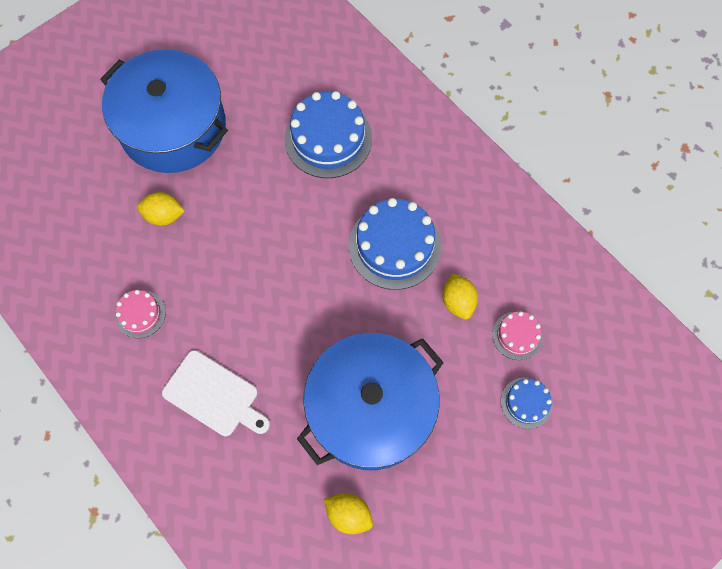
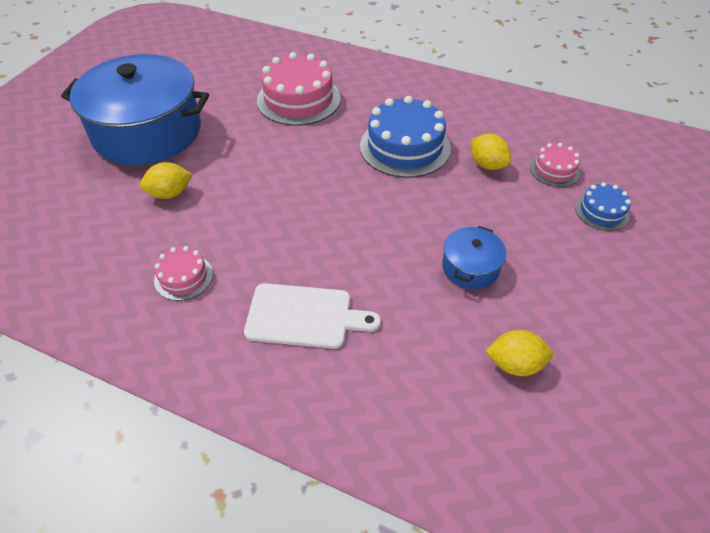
camera: 25 degrees left, 20 degrees down
(328, 139) = (298, 99): blue cake -> pink cake
(370, 409) = (470, 267): blue pot -> blue pot, size x0.43

